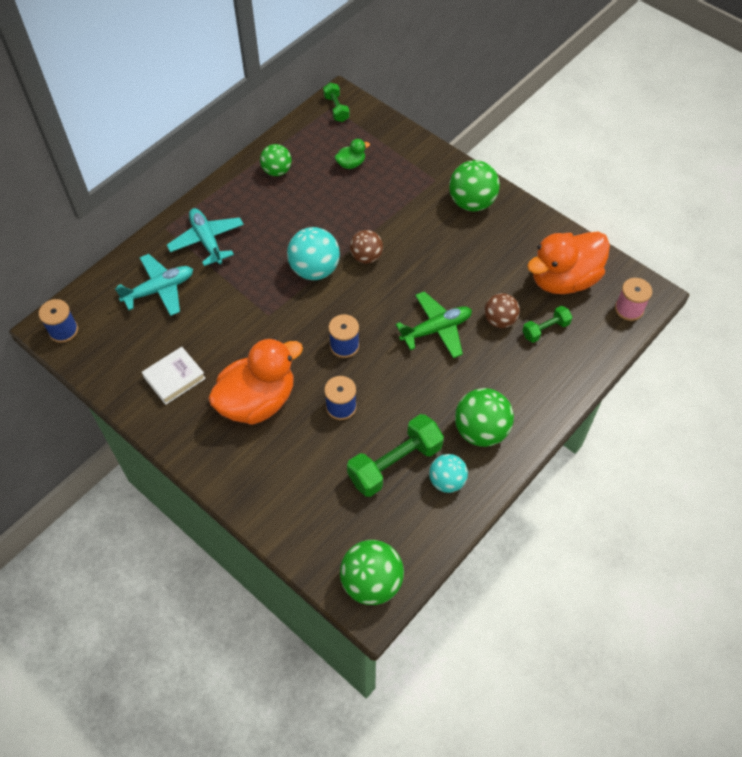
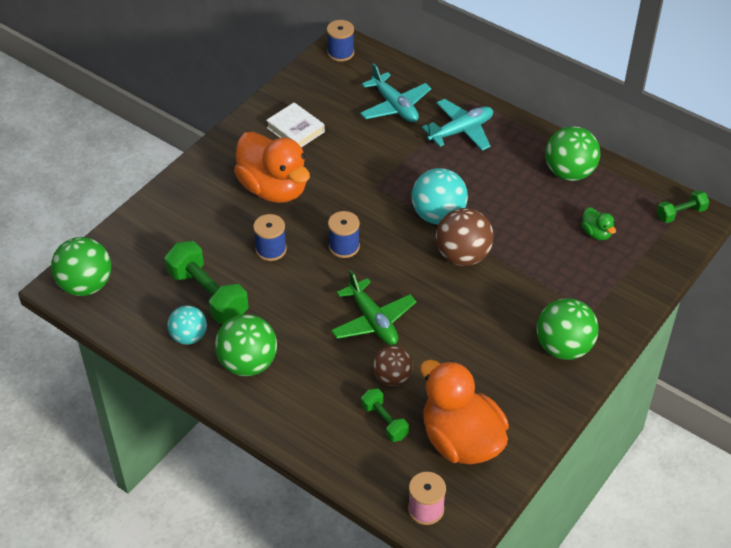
camera: 85 degrees right, 10 degrees down
(277, 171) = (569, 172): green ball -> green ball, size x1.55
(366, 257) = (462, 256): brown ball -> brown ball, size x1.55

